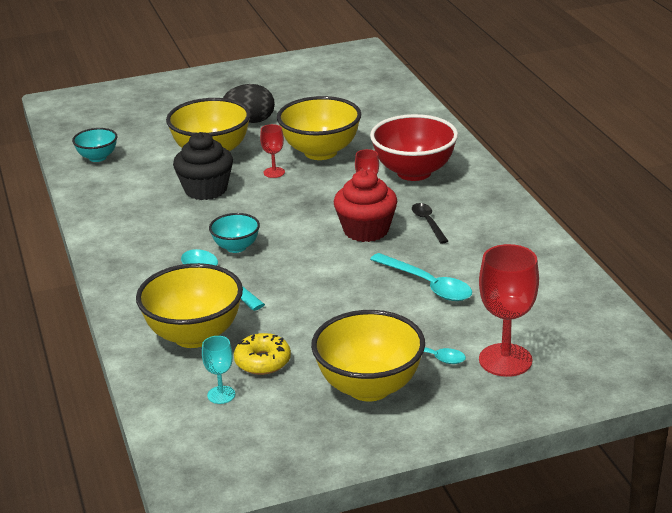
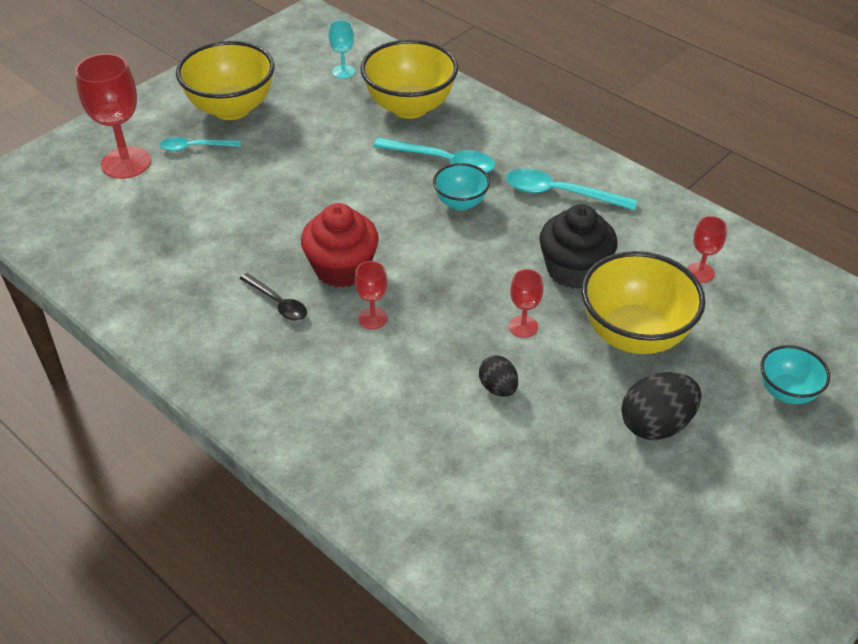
camera: 150 degrees right, 15 degrees up
(97, 157) = (759, 278): turquoise bowl -> turquoise bowl (786, 392)
(128, 169) = (700, 272): none -> red goblet
(262, 361) = (333, 103): yellow donut -> none
(320, 152) = (498, 388): yellow bowl -> black egg
(414, 172) = (345, 389): red bowl -> none
(427, 285) = (234, 218): turquoise spoon -> turquoise spoon (560, 193)

